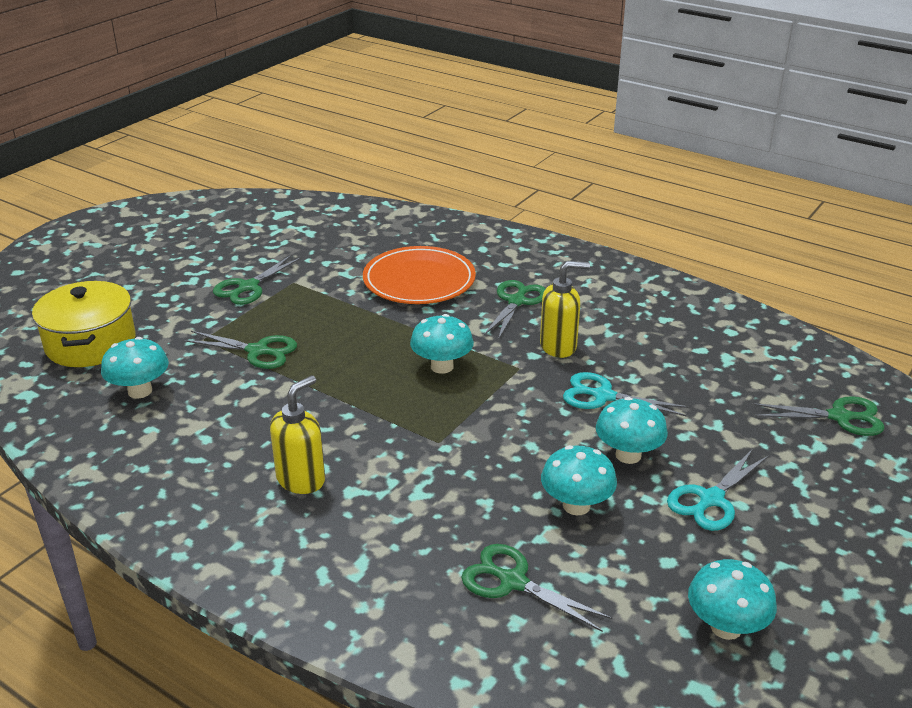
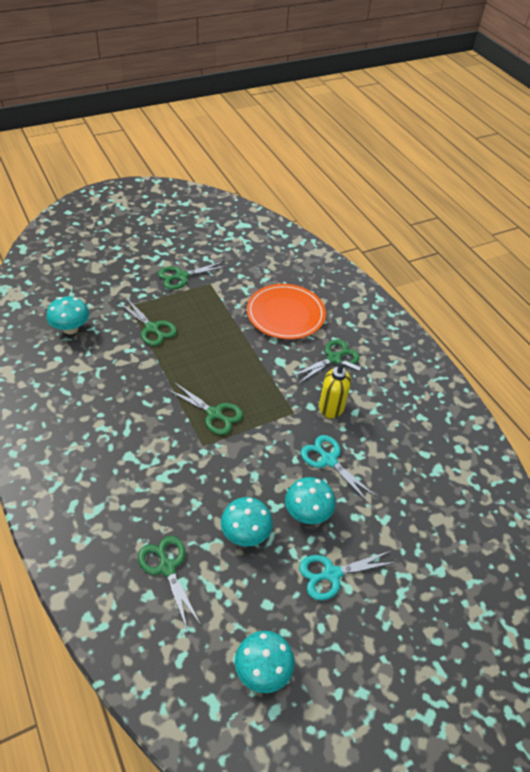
camera: 25 degrees right, 15 degrees up
(90, 343) = (69, 282): yellow pot -> none
(301, 479) = (108, 434): yellow soap dispenser -> none
(442, 366) = (247, 389): turquoise mushroom -> none
(839, 417) = (475, 556): green scissors -> green scissors (214, 413)

